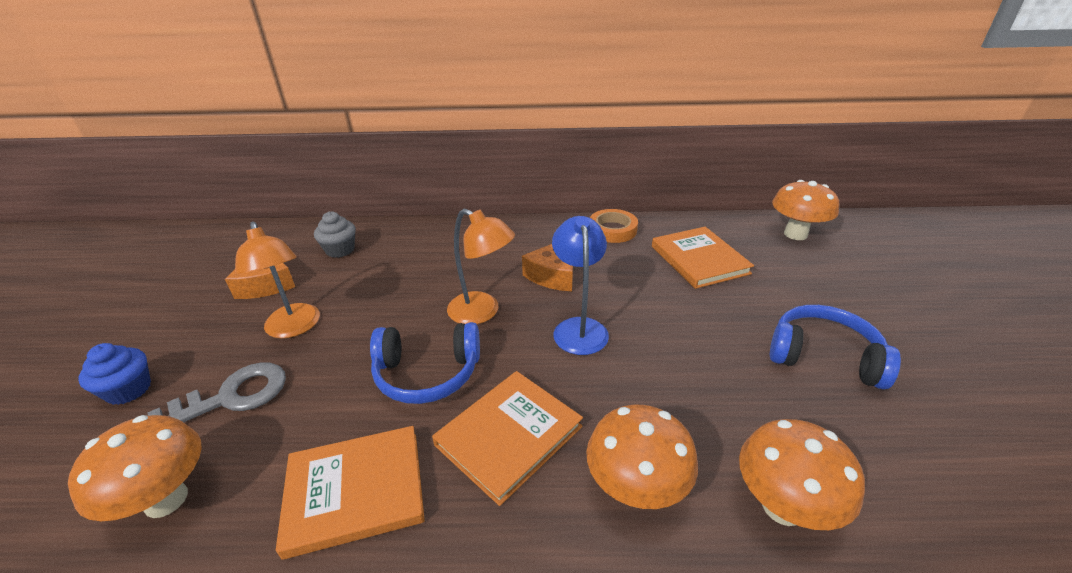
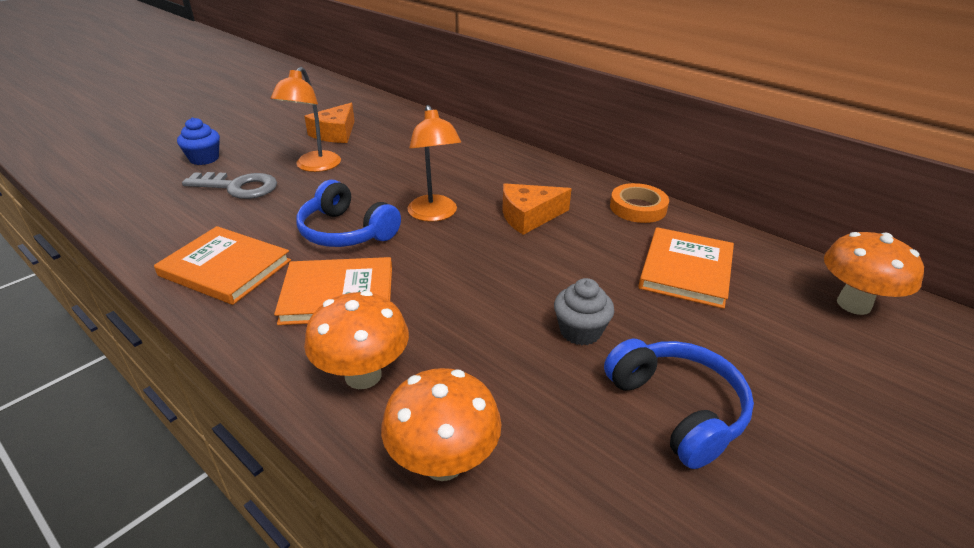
camera: 40 degrees right, 0 degrees up
(166, 499) = (154, 218): orange mushroom -> none
(340, 250) = (404, 132): grey cupcake -> grey cupcake (580, 331)
(579, 327) = (487, 261): blue lamp -> none

